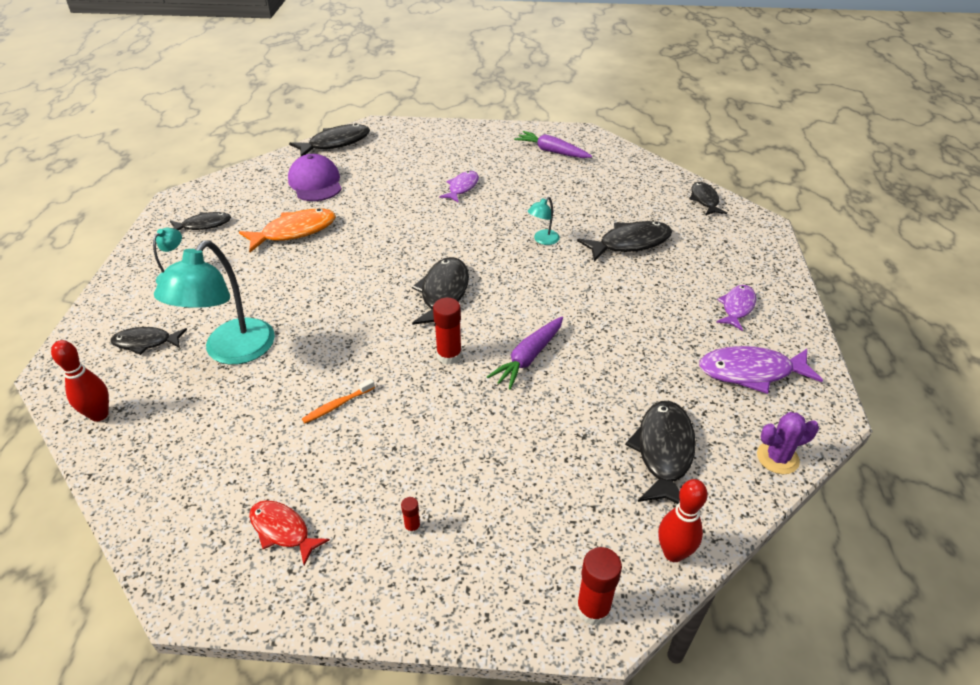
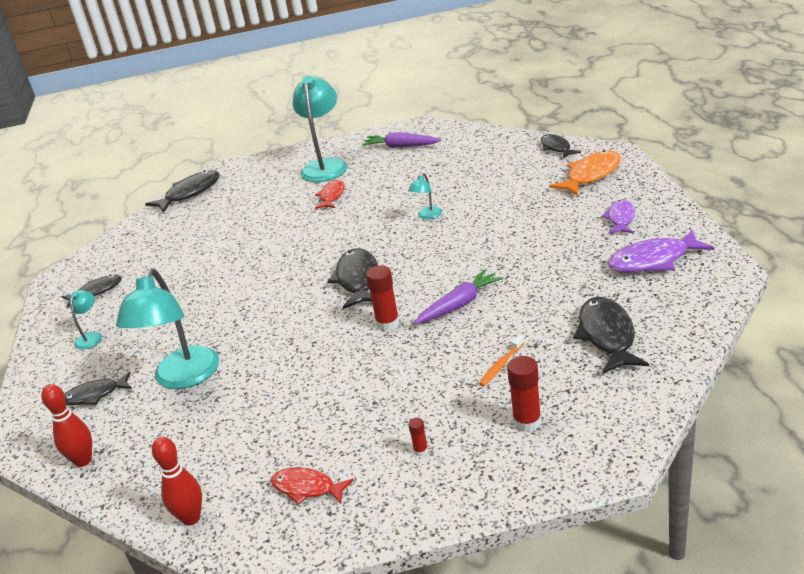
camera: 10 degrees left, 10 degrees down
(294, 231) = (190, 272): orange fish -> orange fish (591, 175)
(315, 183) = (188, 229): purple cap -> none
(337, 405) = (306, 387): orange toothbrush -> orange toothbrush (501, 365)
(462, 187) = (332, 196): purple fish -> red fish
(471, 151) = (325, 166): none -> turquoise lamp
(528, 358) = (459, 304): purple carrot -> purple carrot turned 150 degrees counterclockwise
(593, 609) = (600, 456): red glue stick -> red glue stick (527, 422)
(630, 243) = (506, 197): black fish -> none
(673, 553) = (647, 400): red bowling pin -> red bowling pin (191, 518)
(777, 458) = (701, 312): purple cactus -> none

